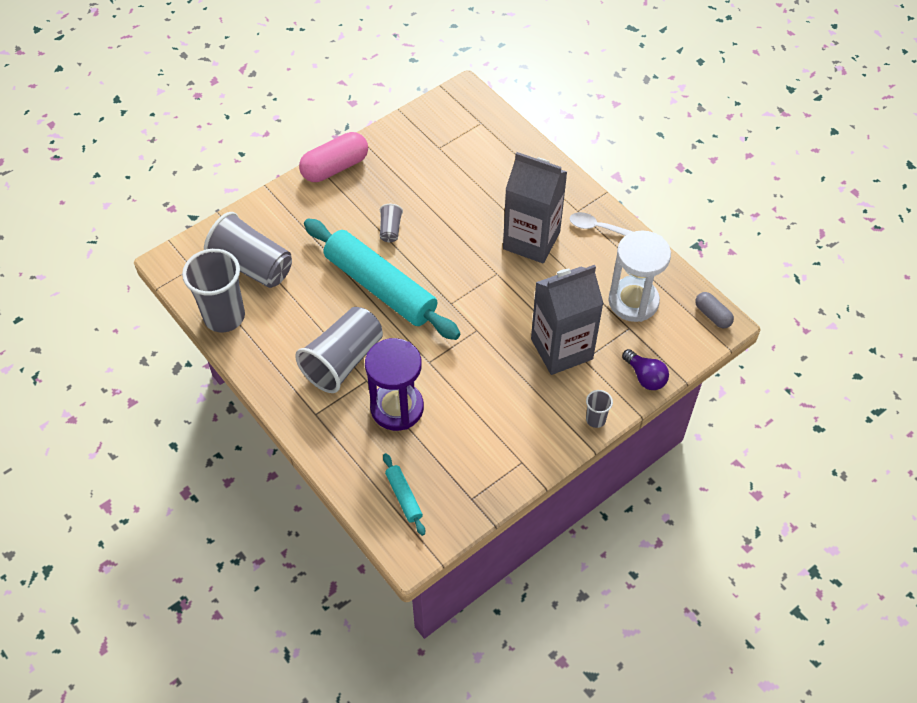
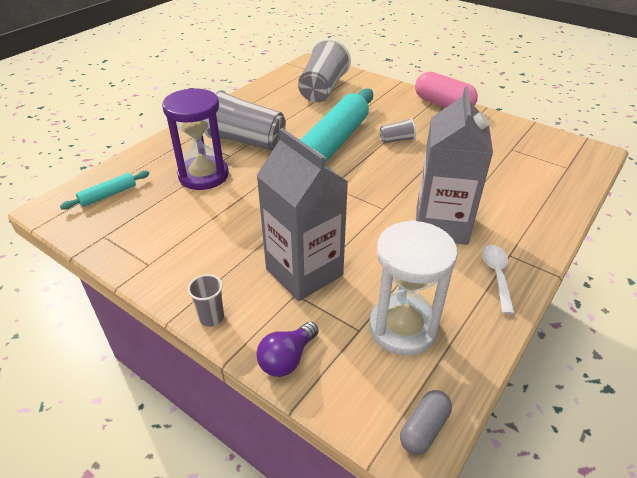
camera: 75 degrees right, 15 degrees down
(224, 316) = (271, 88): grey cup -> none

